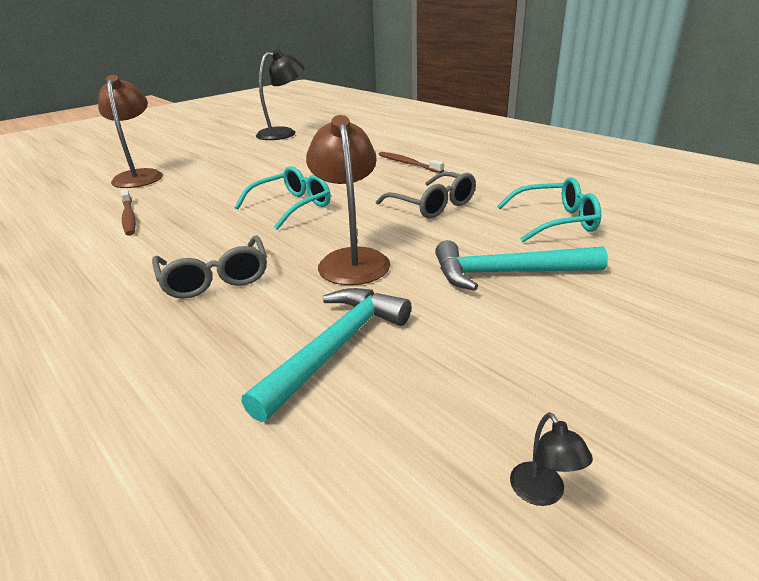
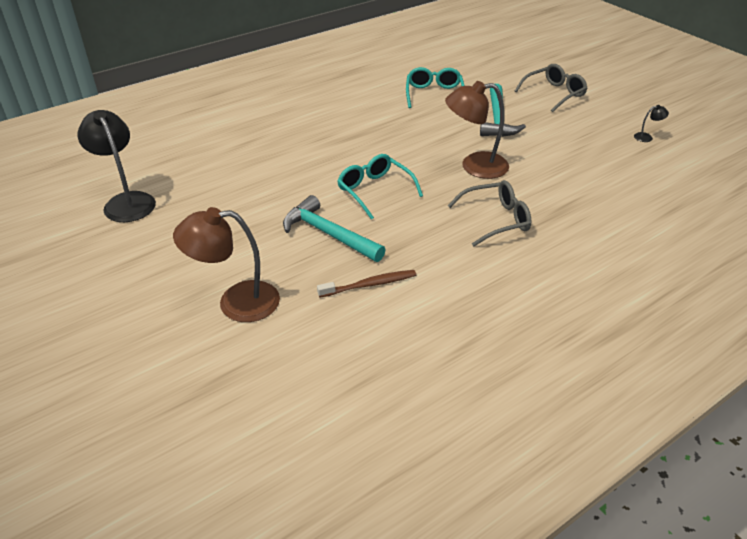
camera: 85 degrees left, 10 degrees up
(335, 348) = (570, 174): turquoise hammer -> turquoise hammer (328, 234)
(408, 163) = (295, 131): brown toothbrush -> none
(433, 205) = (395, 130): grey glasses -> grey glasses (554, 94)

